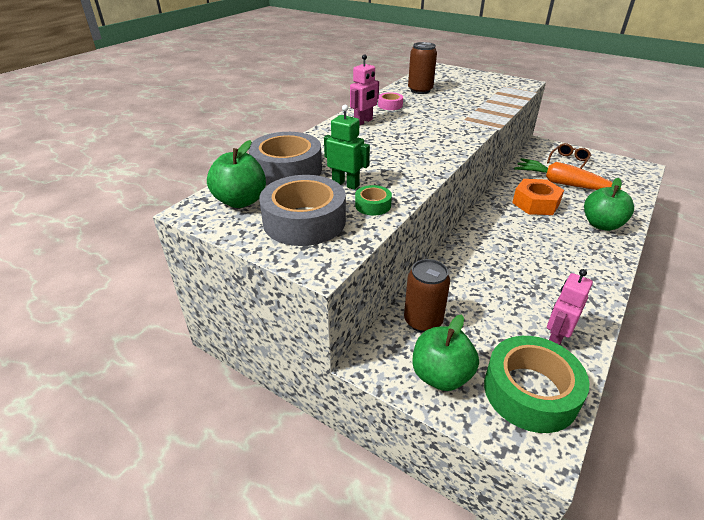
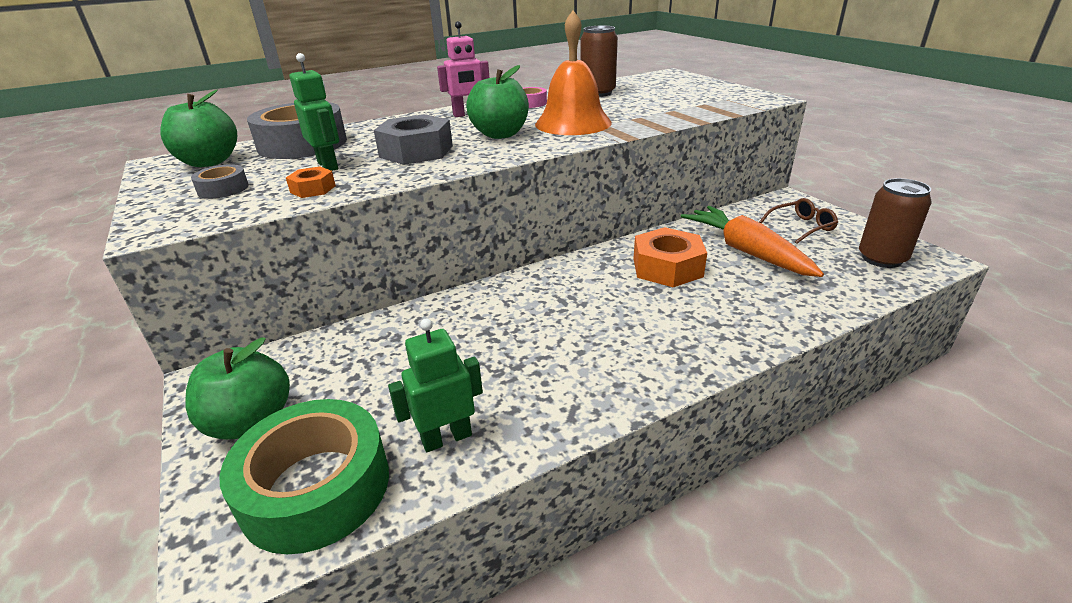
camera: 30 degrees right, 5 degrees down
(304, 221) = (223, 189): grey tape -> grey tape, size x0.46
(373, 205) = (313, 189): green tape -> orange nut
(386, 160) = (416, 151): none -> grey nut
(423, 321) = (322, 357): brown can -> brown can (881, 259)
(447, 119) = (573, 123): none -> orange bell
(556, 338) = (446, 438): pink robot -> green robot
(601, 225) = (736, 319): green apple -> green apple (500, 134)

